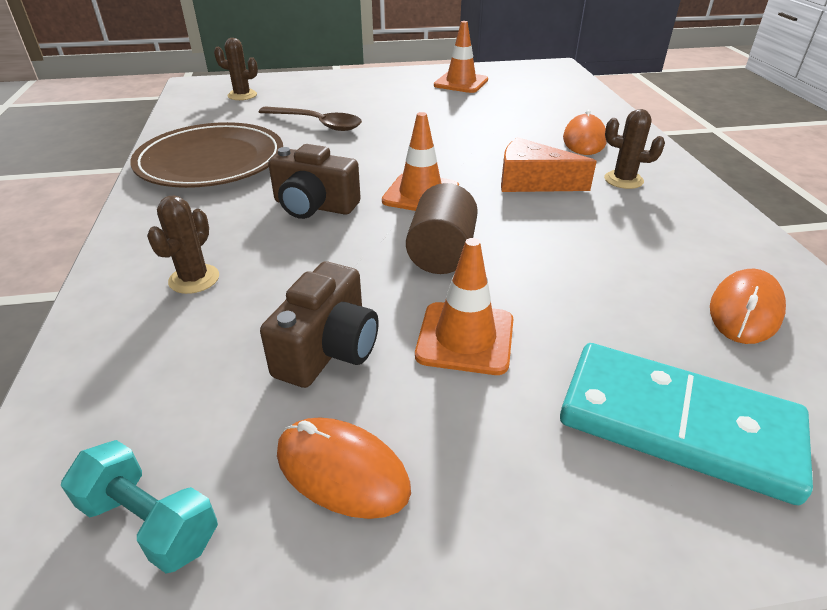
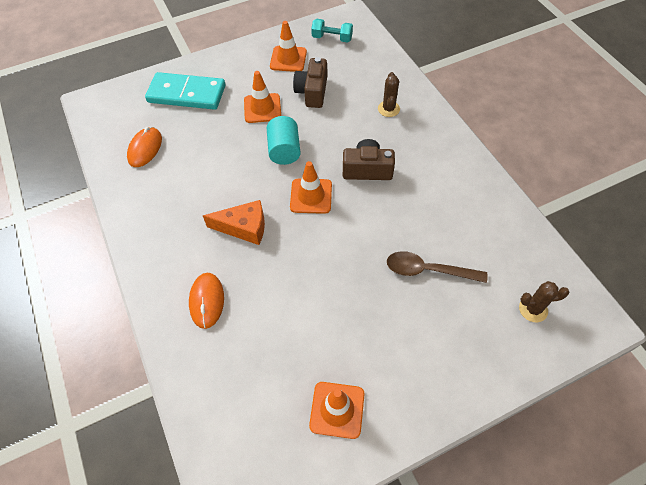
camera: 165 degrees right, 20 degrees up
(211, 161) = (463, 197): brown plate -> none
(342, 471) = (288, 59): orange mouse -> orange traffic cone
(441, 253) = (284, 150): brown cylinder -> turquoise cylinder
(623, 180) = (183, 245): brown cactus -> none

